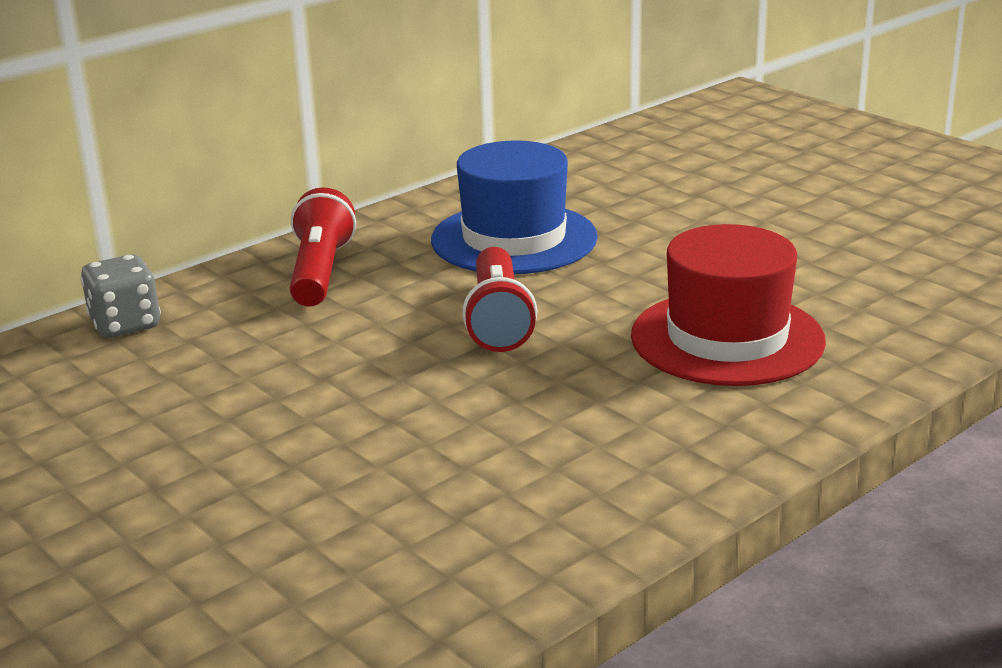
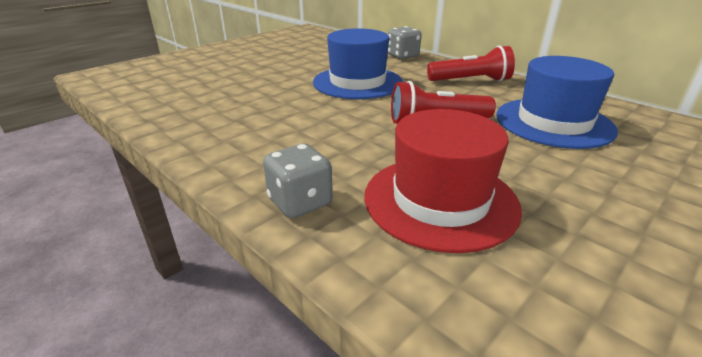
camera: 85 degrees right, 5 degrees up
(284, 383) = (357, 82): none -> blue hat
(744, 432) = (300, 202): none -> grey dice

